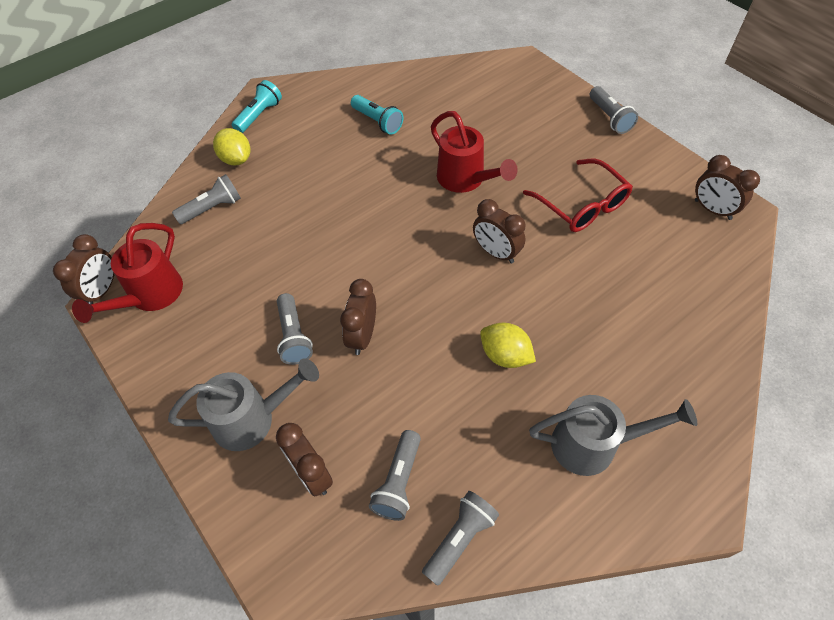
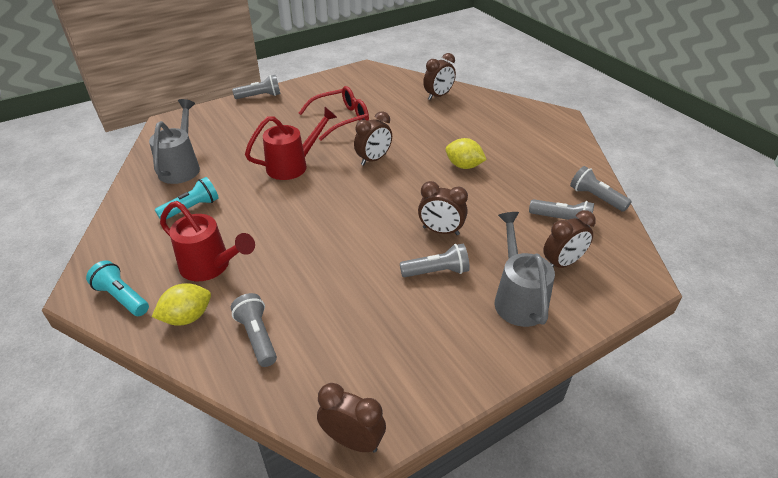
camera: 85 degrees left, 15 degrees down
(150, 296) = (370, 388): red watering can -> red watering can (210, 266)
(505, 355) = (463, 166): yellow lemon -> yellow lemon turned 75 degrees clockwise
(593, 444) = (527, 142): grey watering can -> grey watering can (181, 167)
(712, 210) = (362, 77): brown clock -> brown clock (438, 96)

